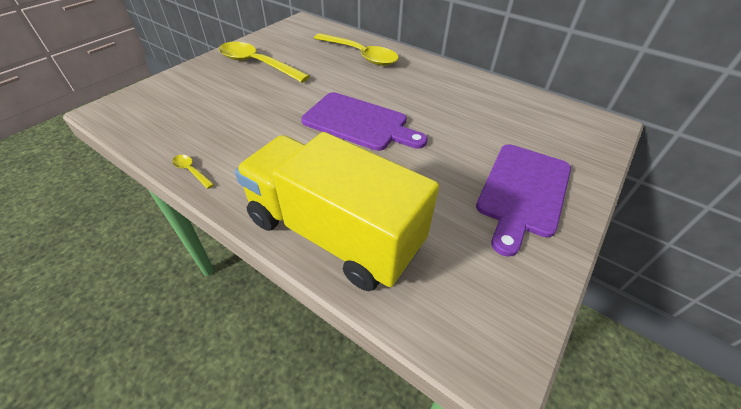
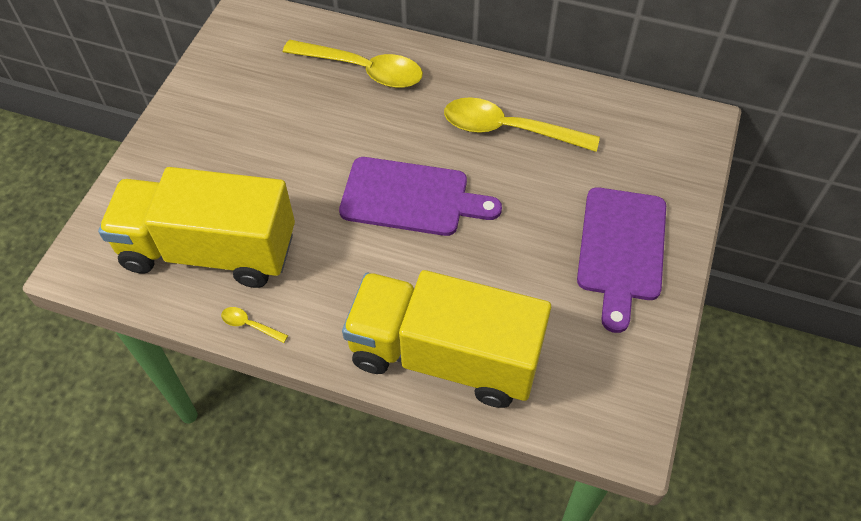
camera: 15 degrees left, 10 degrees up
(197, 121) = (209, 250): none -> yellow truck
(257, 64) = (228, 126): yellow spoon -> yellow spoon (509, 130)

